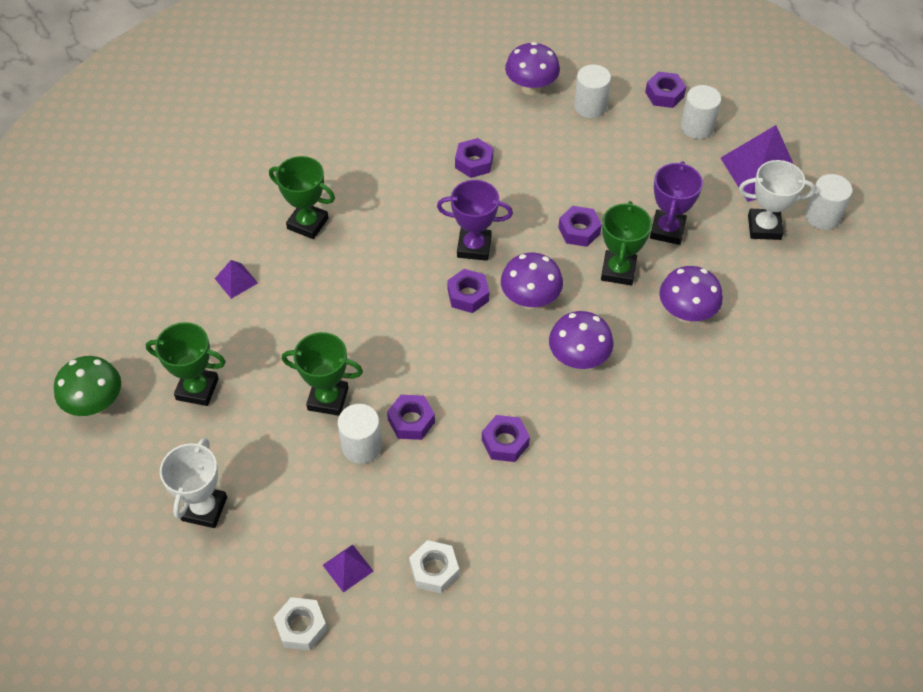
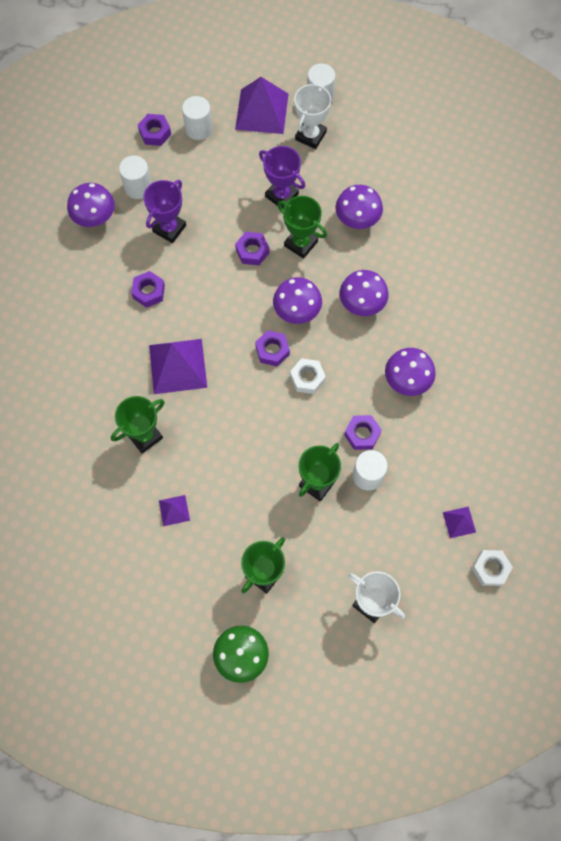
camera: 65 degrees left, 15 degrees up
(402, 220) = (178, 366): none -> purple pyramid
(434, 570) = (483, 467): white nut -> white nut (307, 378)
(474, 247) = (230, 327): purple trophy -> purple trophy (169, 228)
(505, 442) = (407, 381): purple nut -> purple mushroom

